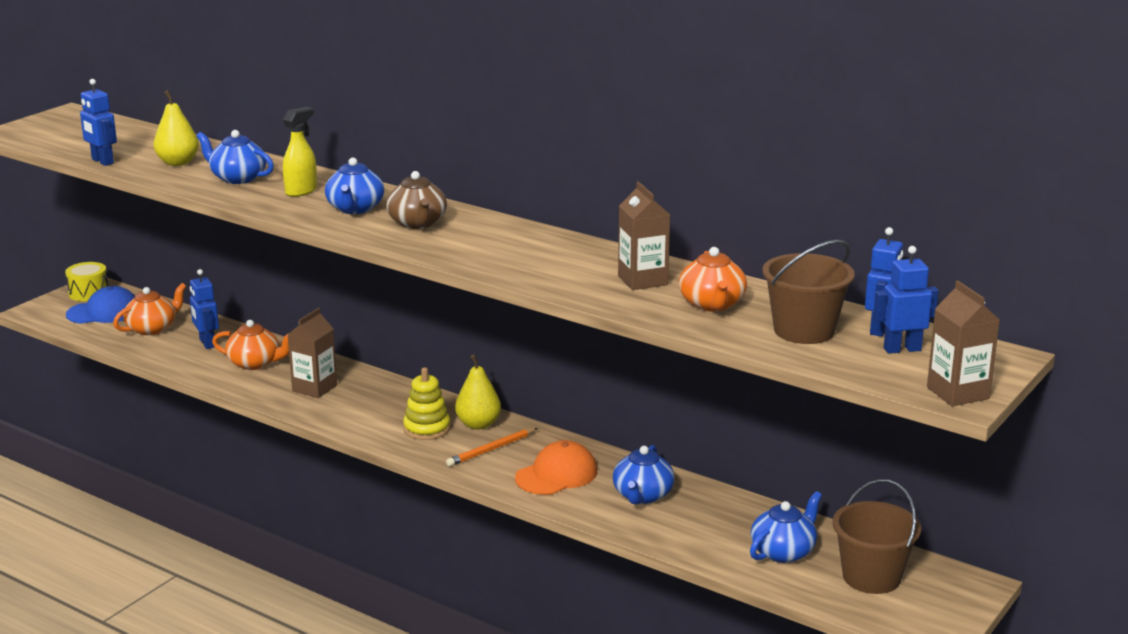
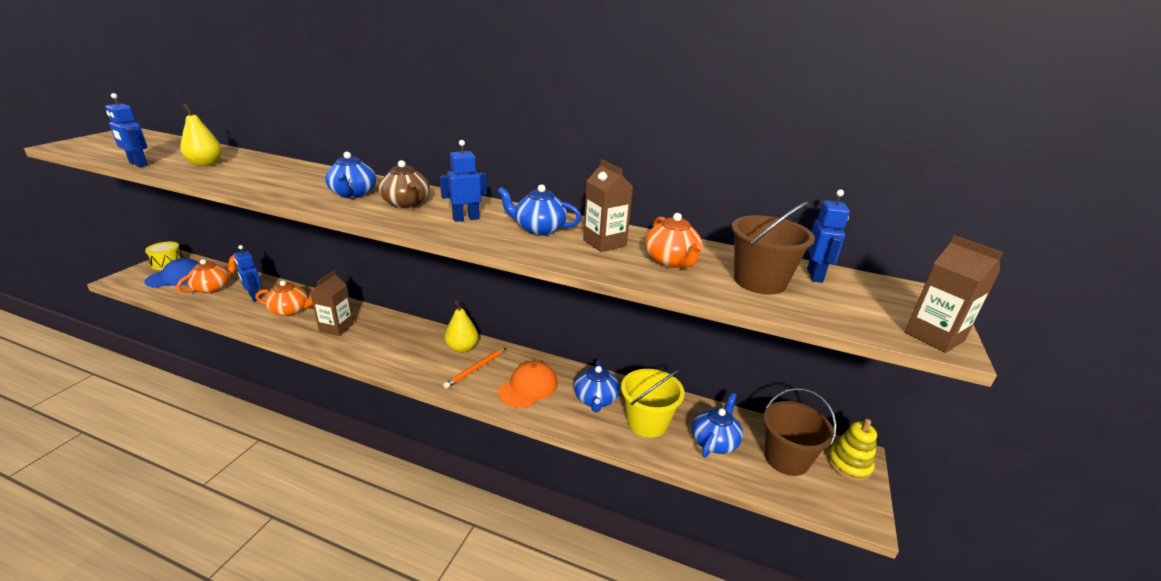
camera: 15 degrees left, 5 degrees up
(237, 178) = (255, 174): blue teapot -> blue teapot (539, 229)
(301, 191) = (308, 182): yellow spray bottle -> none
(427, 429) = (424, 355): yellow stacking toy -> yellow stacking toy (849, 465)
(702, 524) = (647, 422): none -> yellow bucket
(902, 349) = (848, 294): blue robot -> blue robot (466, 218)

